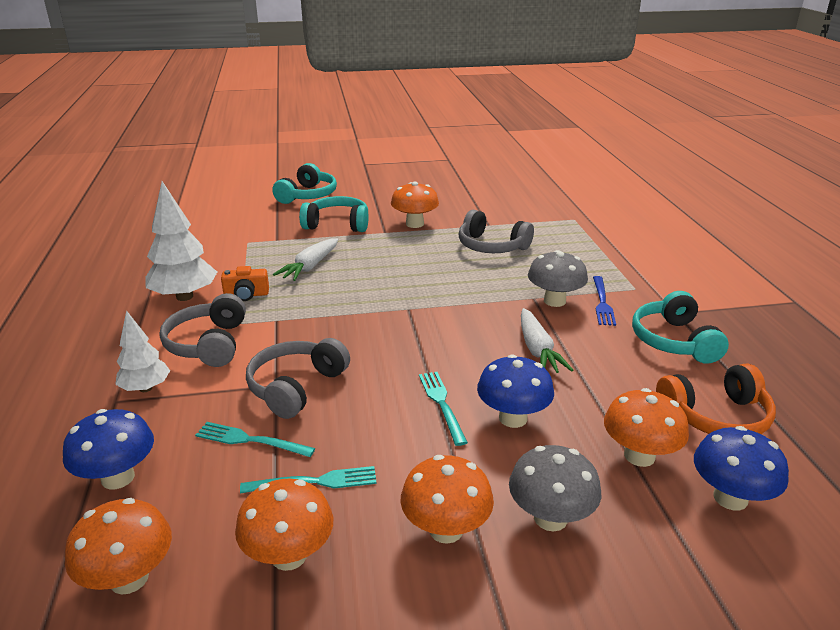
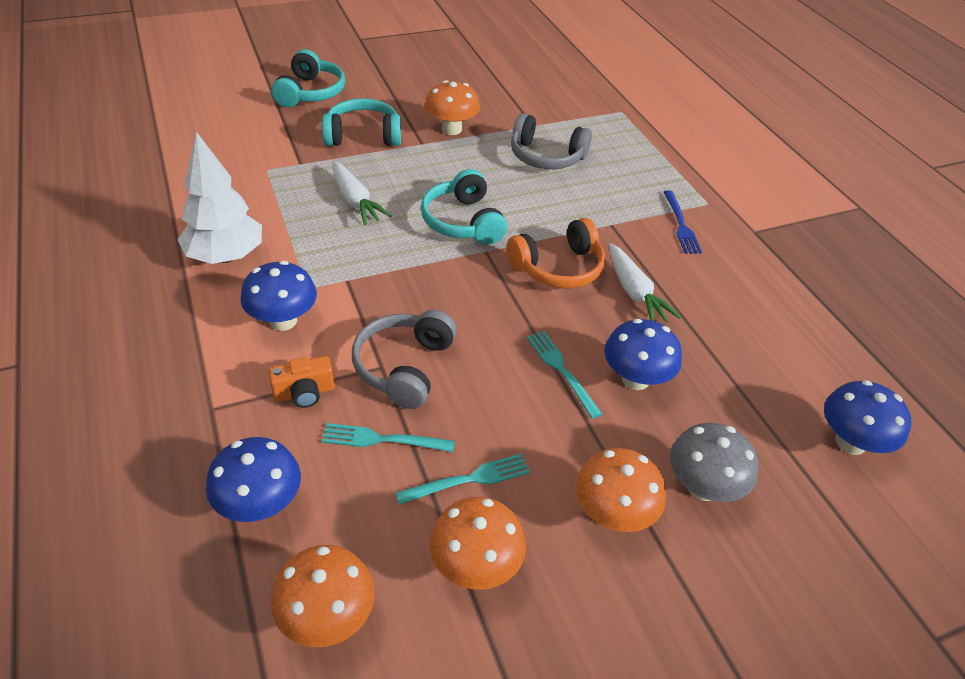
camera: 15 degrees left, 15 degrees up
(145, 388) = (238, 388): white tree -> none
(208, 344) = (283, 320): grey headphones -> blue mushroom
(246, 295) = (298, 248): orange camera -> orange camera (304, 393)
(310, 267) = (355, 201): white carrot -> white carrot turned 45 degrees counterclockwise
(554, 301) = (633, 227): grey mushroom -> none
(639, 456) = (762, 407): orange mushroom -> none
(673, 341) = (760, 267): turquoise headphones -> turquoise headphones (463, 222)
(716, 417) = (819, 354): orange headphones -> orange headphones (558, 268)

